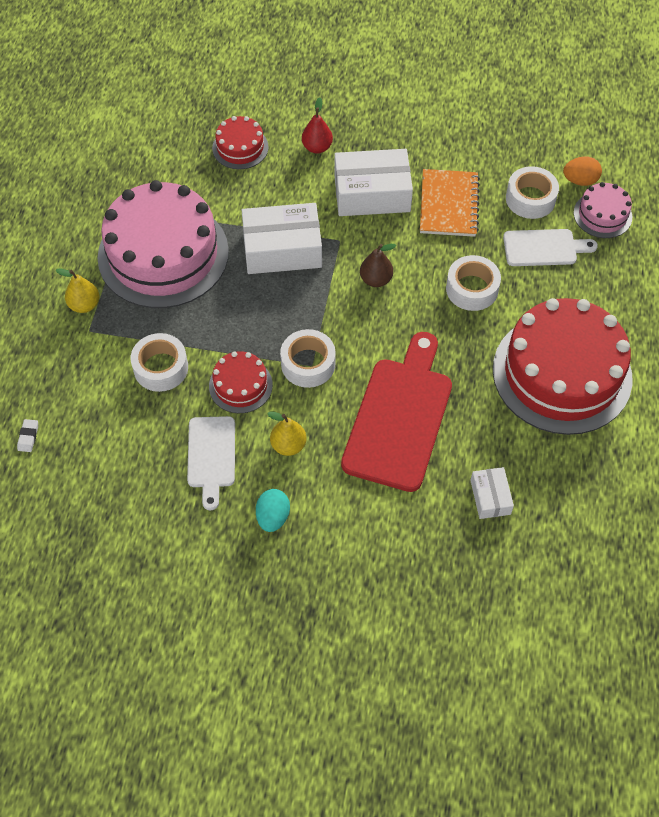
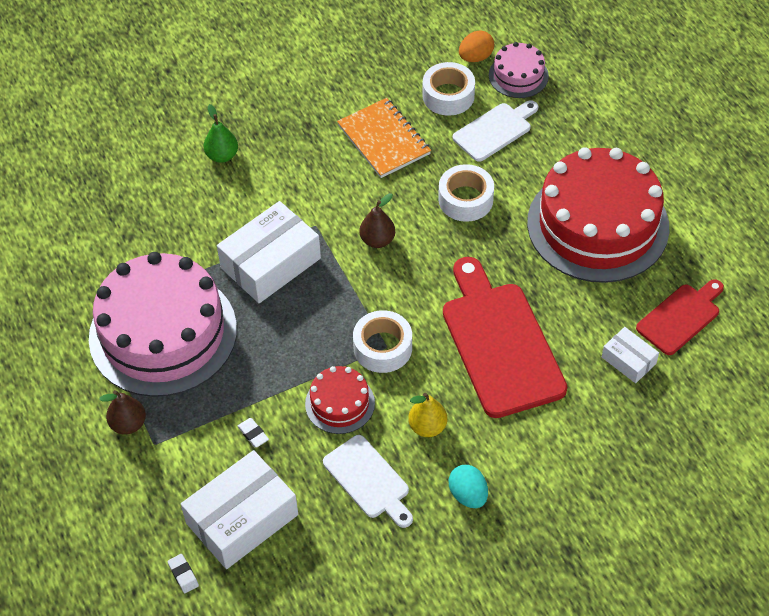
camera: 35 degrees left, 5 degrees down
(84, 305) = (128, 424): yellow pear -> brown pear
(161, 368) = (253, 434): white tape -> white eraser
(240, 147) = (149, 196): red cake -> none
(317, 147) = (222, 155): red pear -> green pear
(372, 193) = (308, 168): white box -> white box (242, 519)
(565, 490) = (681, 317): none -> red cutting board

